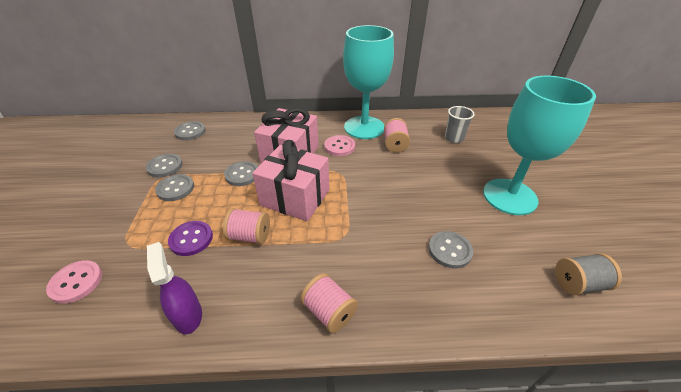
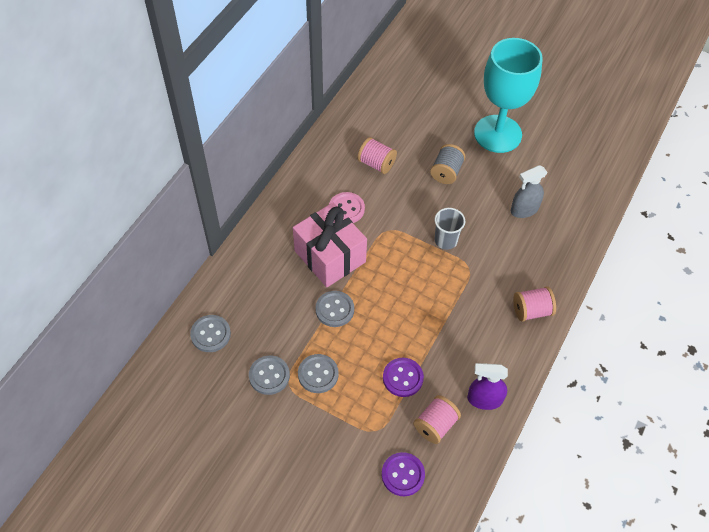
camera: 60 degrees left, 15 degrees up
(76, 282) = (403, 475): pink button -> purple button
(250, 236) = (427, 333): pink spool -> pink spool (435, 425)
(295, 197) = (399, 280): pink gift -> none
(364, 127) = (328, 171): turquoise goblet -> none
(450, 250) = (524, 210): grey button -> grey spray bottle
(454, 138) = (400, 113): grey cup -> grey cup (446, 240)
(578, 283) = (590, 161): grey spool -> grey spool (446, 172)

